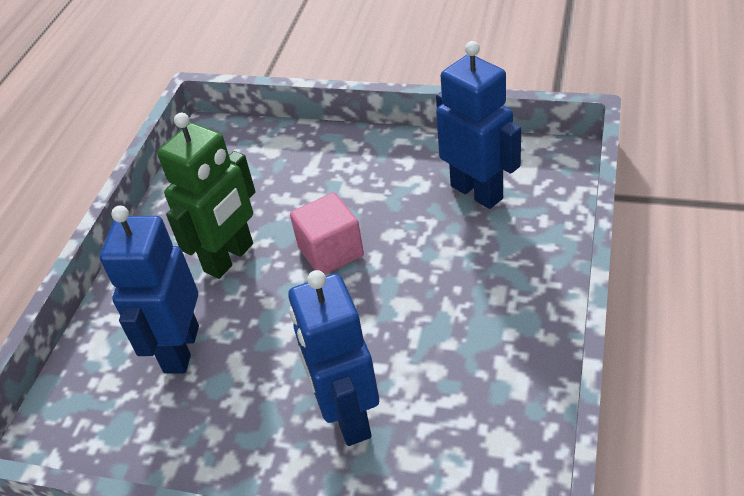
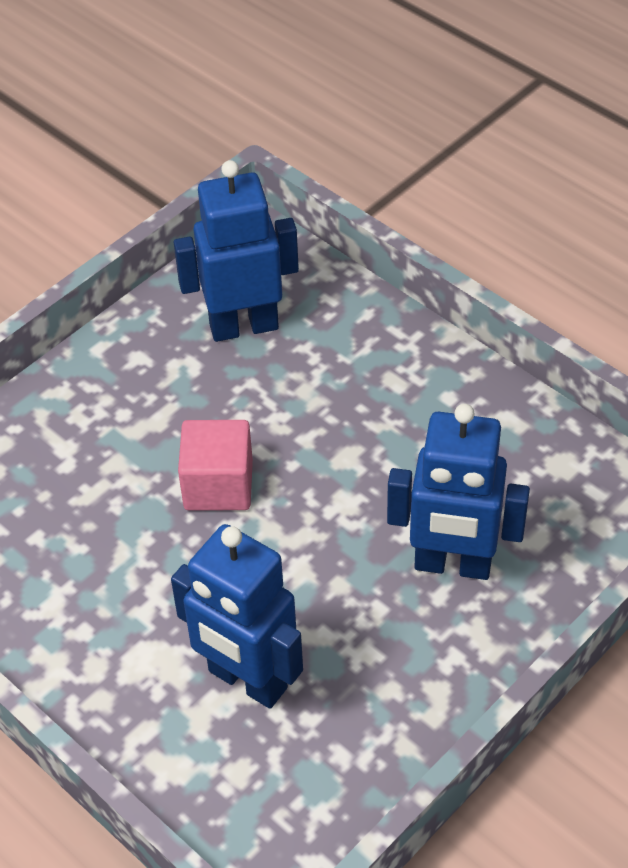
camera: 65 degrees left, 5 degrees up
(229, 258) = (143, 582): green robot -> none

